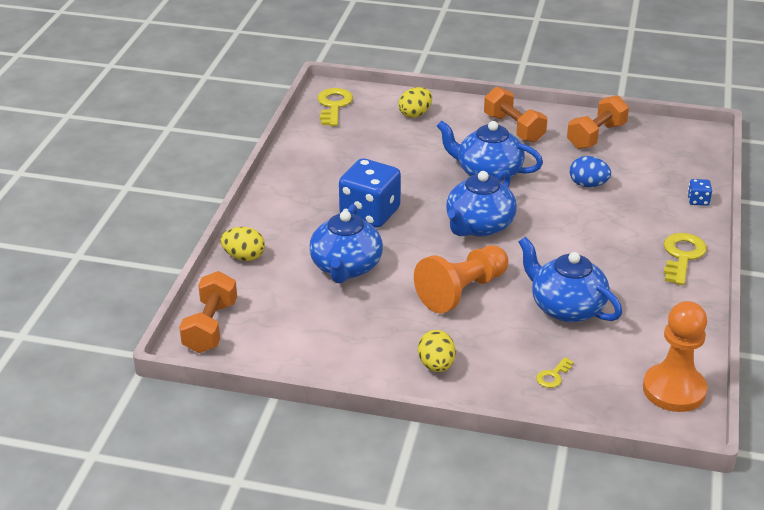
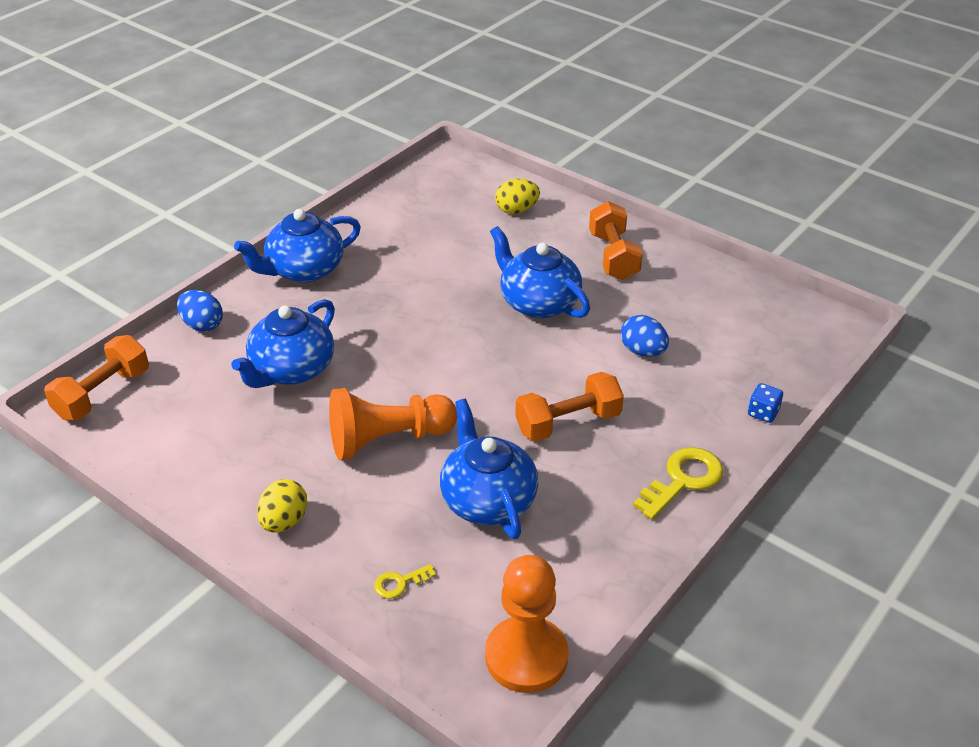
camera: 25 degrees right, 5 degrees up
(244, 257) = (202, 325): yellow egg -> blue egg
(334, 105) = (438, 178): yellow key -> none
(370, 213) = (370, 314): blue dice -> none
(479, 226) = (474, 365): blue teapot -> blue teapot (304, 270)
(596, 136) = (703, 292): orange dumbbell -> orange dumbbell (568, 423)

